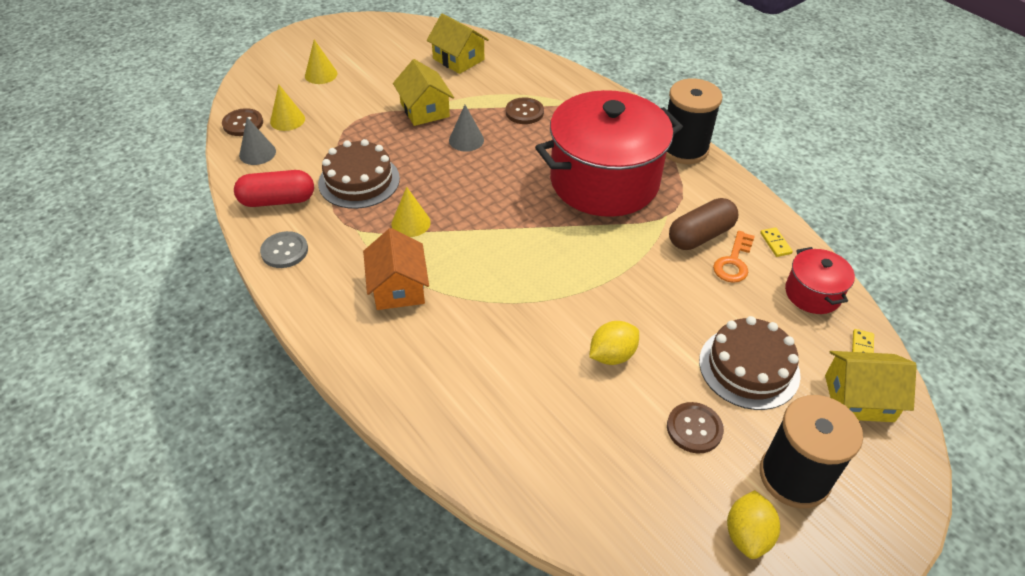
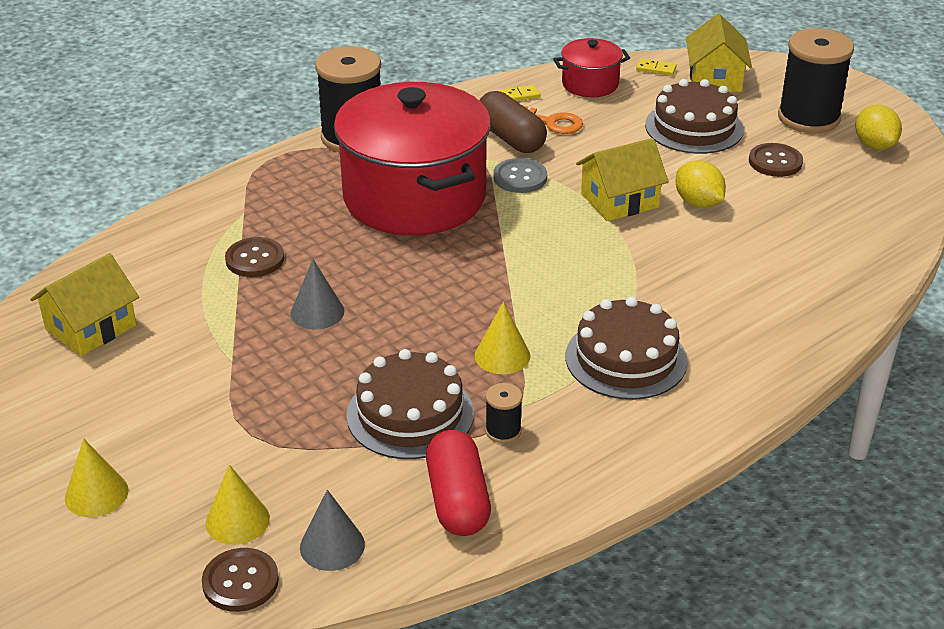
camera: 90 degrees left, 10 degrees down
(284, 251) = (570, 475): grey button -> grey button (520, 177)
(334, 221) = (503, 431): none -> black spool
(398, 287) = (626, 358): orange house -> brown cake
(424, 110) = (232, 357): yellow house -> yellow house (619, 200)
(747, 535) = (874, 145): yellow lemon -> yellow lemon turned 60 degrees clockwise

